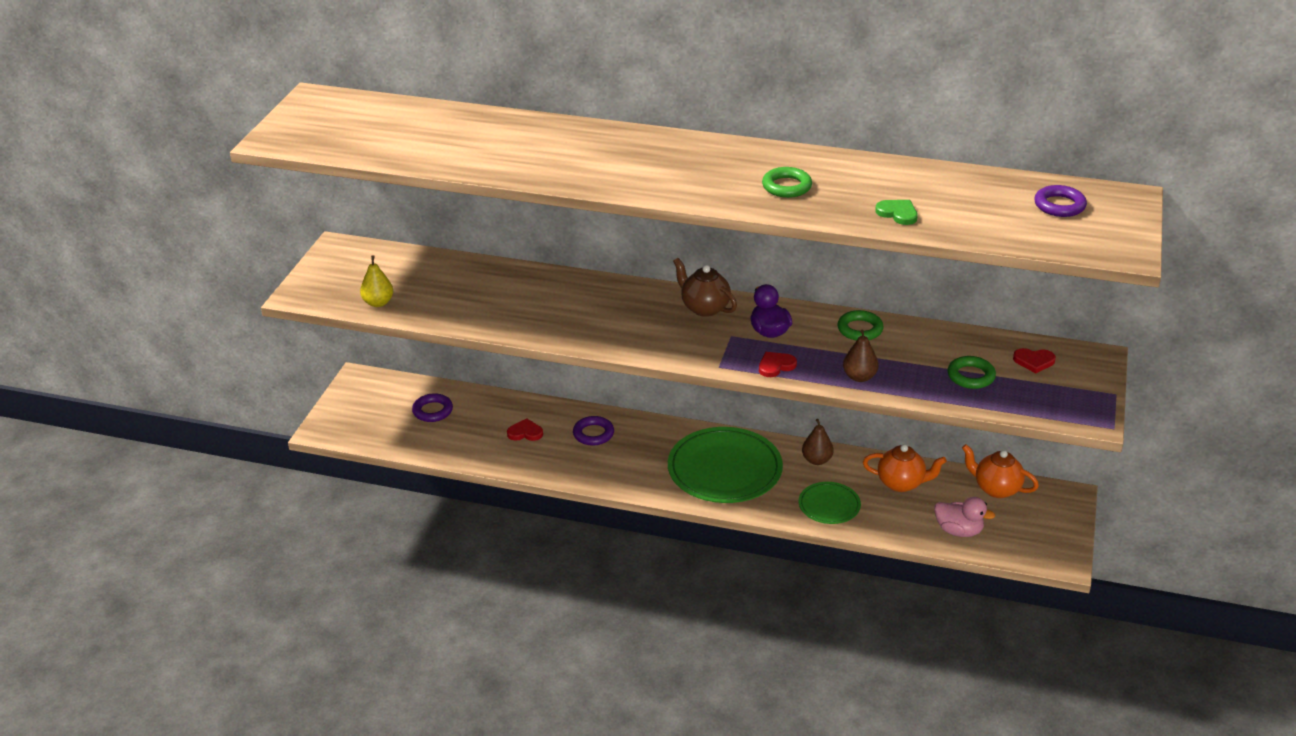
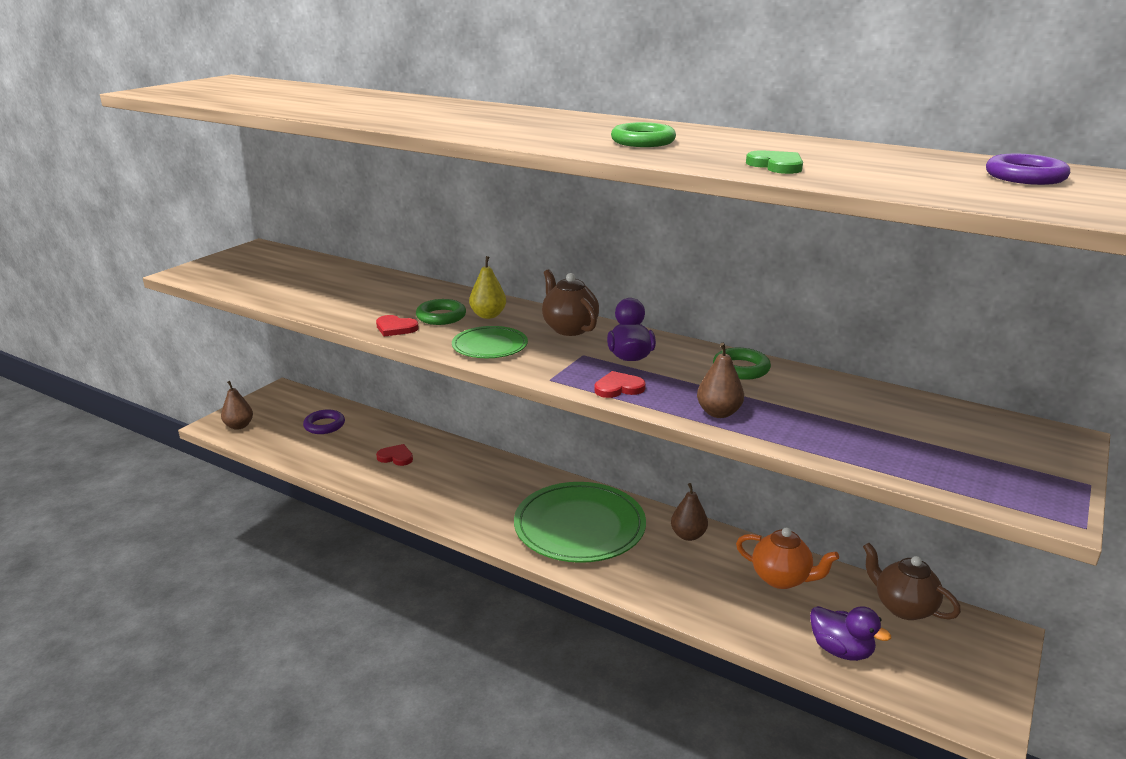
camera: 15 degrees right, 10 degrees down
(347, 427) = (239, 426): none -> brown pear
(378, 303) = (247, 286): yellow pear -> yellow pear (488, 315)
(593, 434) = (461, 469): purple ring -> none
(829, 505) = (683, 587): green plate -> green plate (490, 346)
(958, 531) = (841, 650): pink duck -> purple duck
(971, 376) = (871, 433): green ring -> green ring (441, 316)
(996, 488) = (903, 607): orange teapot -> brown teapot
(1034, 361) = (967, 430): red heart -> red heart (395, 328)

